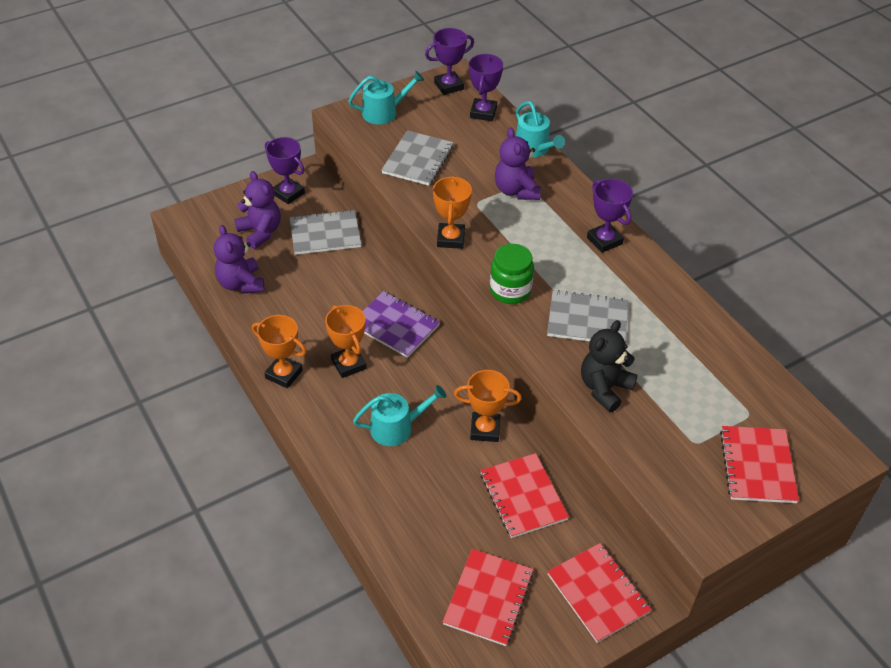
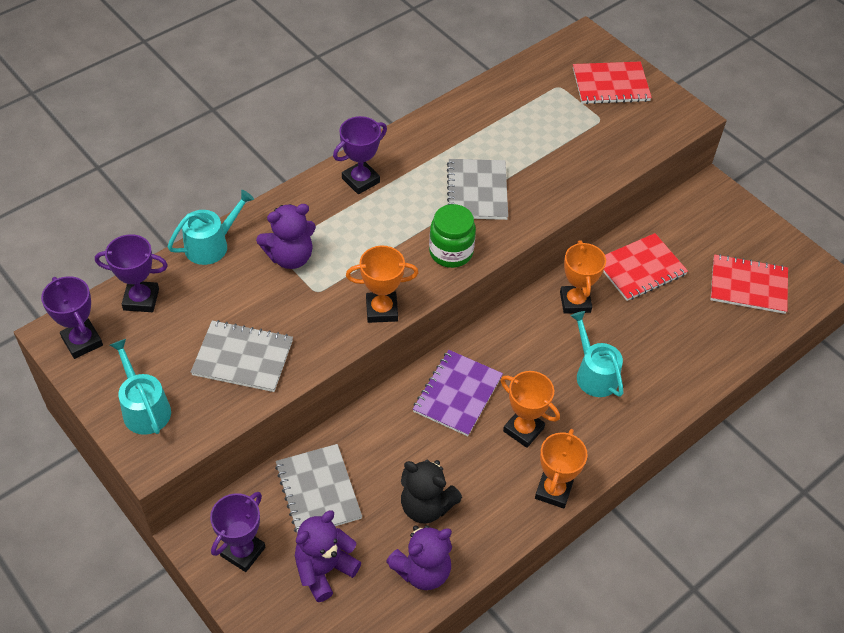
camera: 100 degrees left, 5 degrees up
(348, 364) = (523, 429): orange trophy -> orange trophy turned 75 degrees clockwise
(598, 593) = (715, 215): red notebook -> none
(604, 388) = (559, 177): black teddy bear -> black teddy bear (426, 506)

